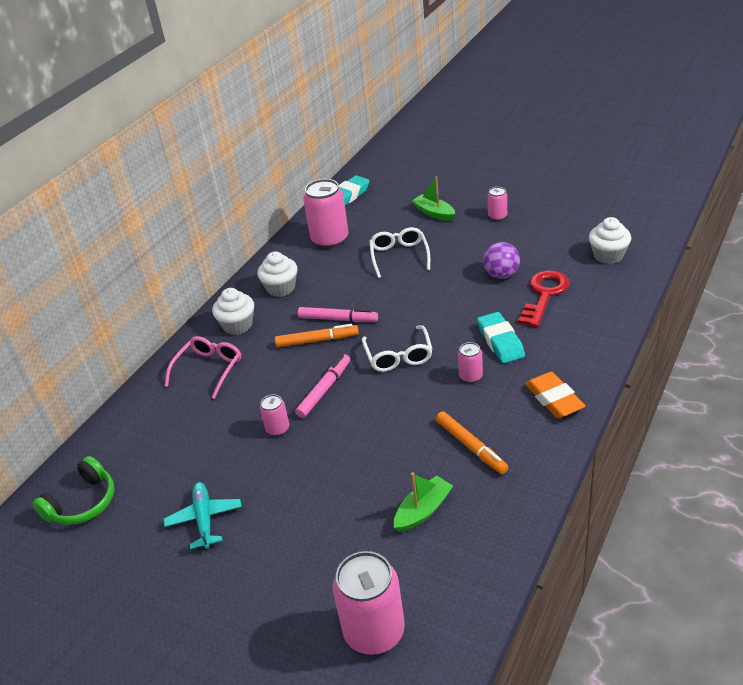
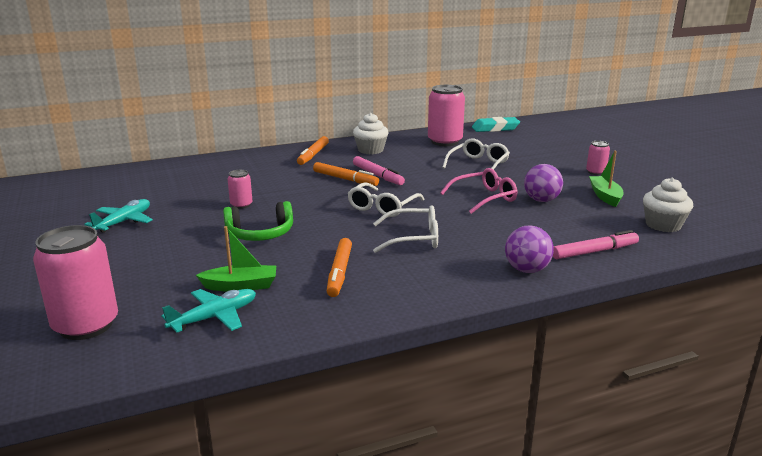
camera: 35 degrees right, 15 degrees down
(82, 503) = (90, 186): green headphones -> green headphones (260, 234)
(208, 369) = (259, 165): pink glasses -> pink glasses (484, 198)
(237, 325) = (313, 155): white cupcake -> orange marker
(324, 390) = (303, 201): pink marker -> pink marker (594, 251)
(434, 213) = (545, 155): green boat -> green boat (605, 196)
(452, 551) = (214, 317): none -> turquoise plane
(470, 376) = (413, 238): pink can -> white glasses
(500, 341) = (472, 231): turquoise eraser -> none
(544, 295) = (558, 223): red key -> none
(554, 399) = (455, 280): orange eraser -> none
(584, 358) = (527, 270): none -> purple ball

